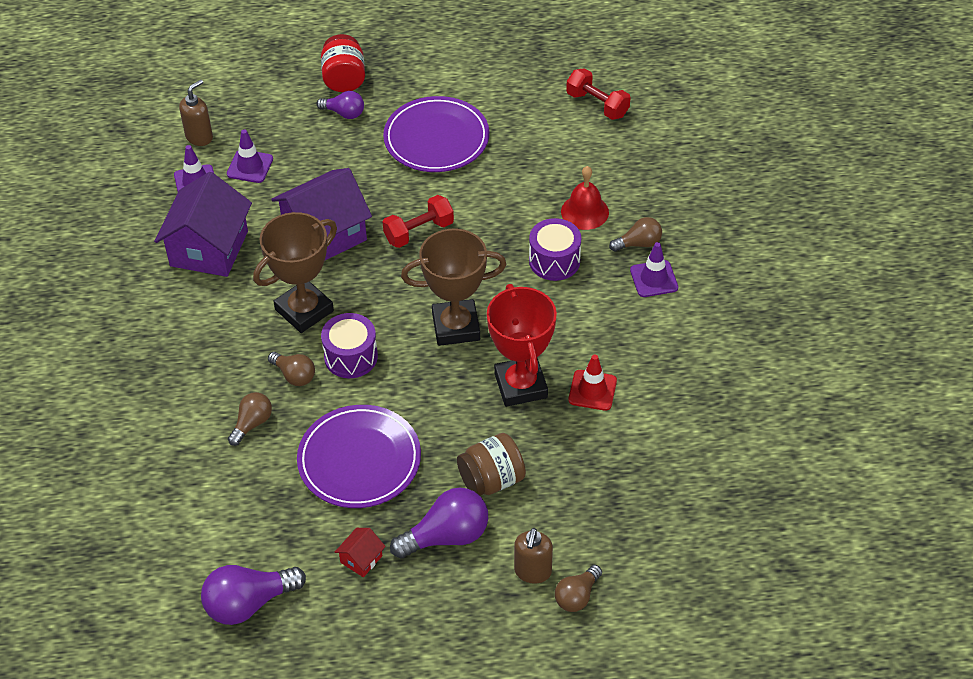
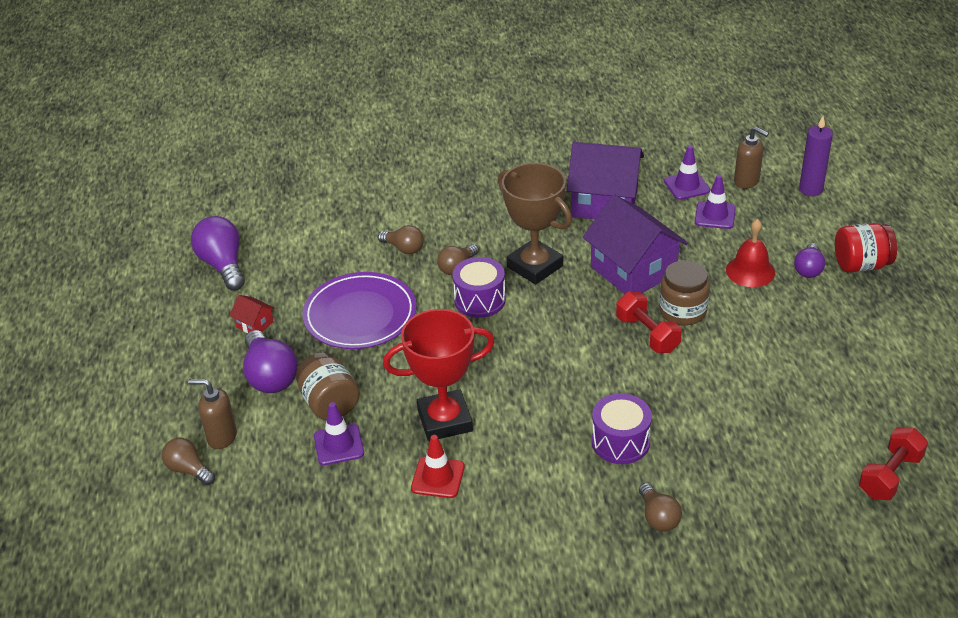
camera: 90 degrees right, 10 degrees down
(224, 94) = (810, 189): none -> purple candle
(390, 204) = (682, 311): none -> brown jar
(436, 138) = (789, 339): purple plate -> none
(456, 327) = (520, 369): brown trophy -> none
(584, 212) = (701, 467): red bell -> red bell (750, 271)
(654, 279) = (603, 531): purple traffic cone -> purple traffic cone (339, 445)

